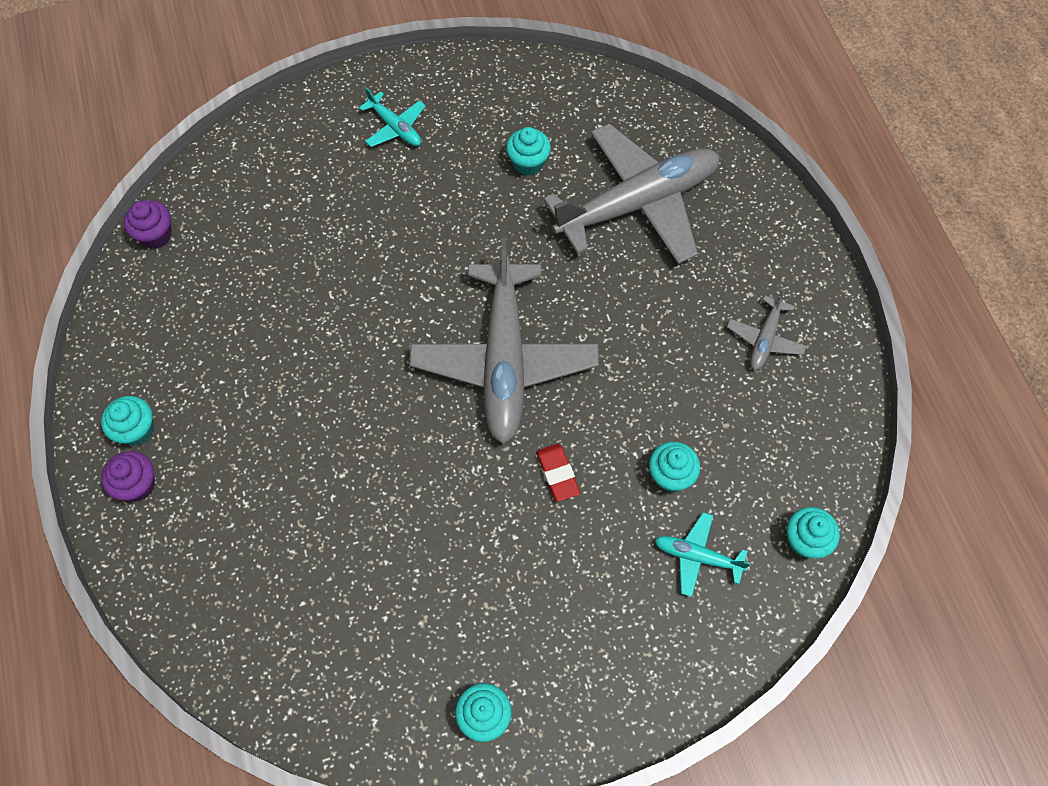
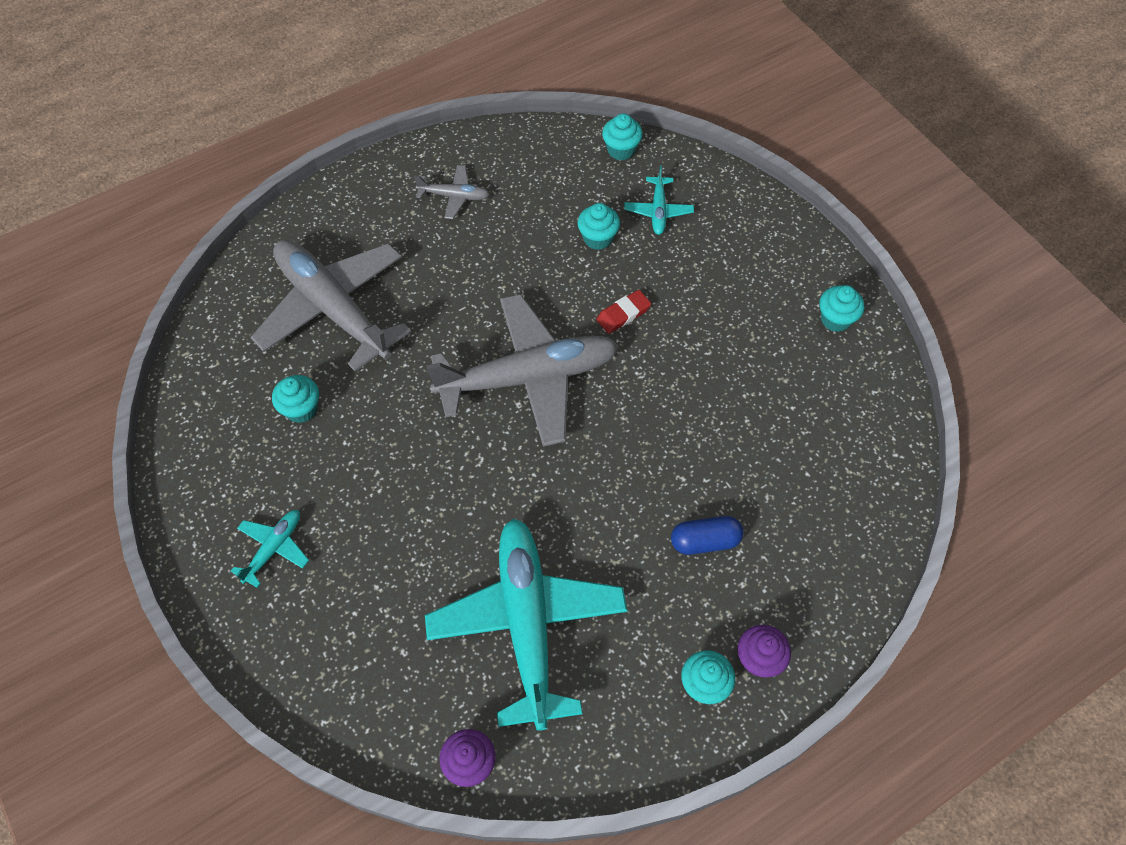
camera: 105 degrees left, 5 degrees down
(252, 302) = (527, 623): none -> turquoise plane
(268, 474) = (705, 541): none -> blue capsule

